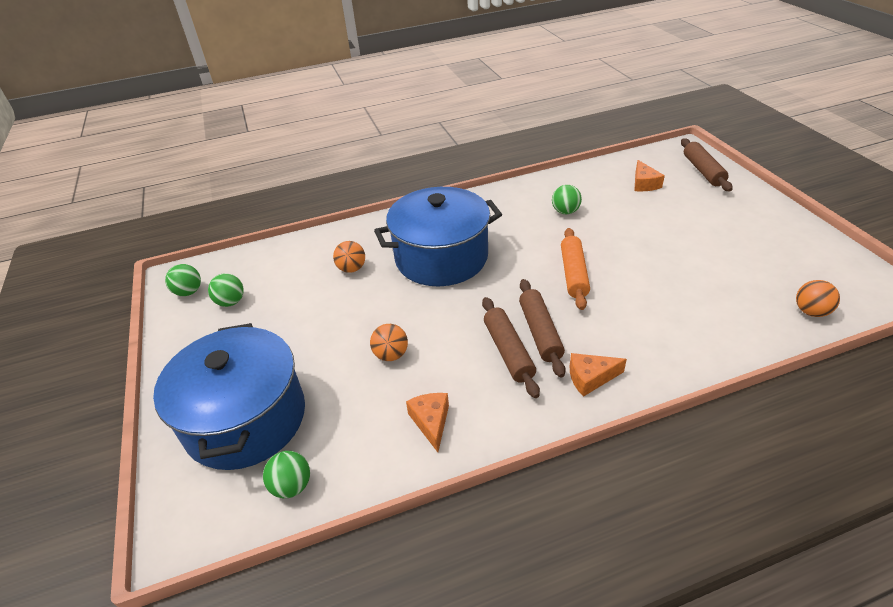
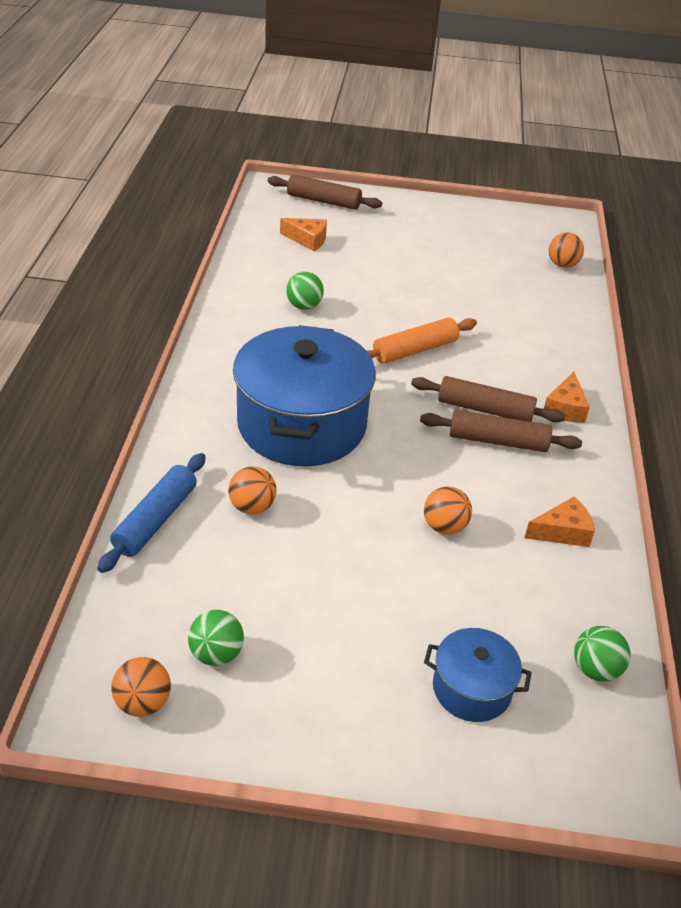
camera: 70 degrees left, 0 degrees up
(189, 292) = (143, 702): green ball -> orange ball
(246, 419) = (472, 688): blue pot -> blue pot, size x0.48
(318, 242) = (155, 520): none -> blue rolling pin
(431, 422) = (562, 532): orange cheese -> orange cheese turned 150 degrees clockwise
(574, 274) = (414, 350): orange rolling pin -> orange rolling pin turned 60 degrees counterclockwise

